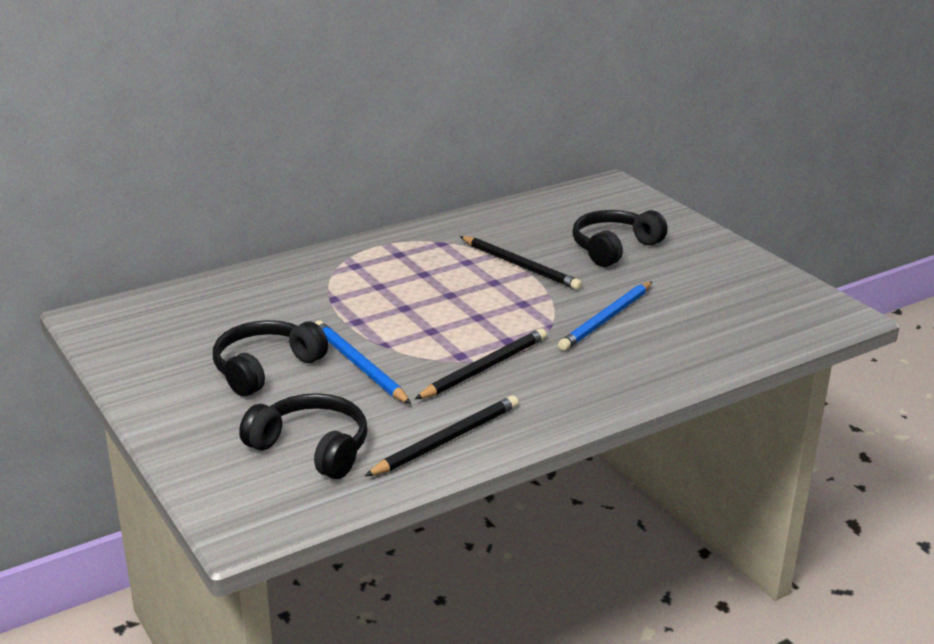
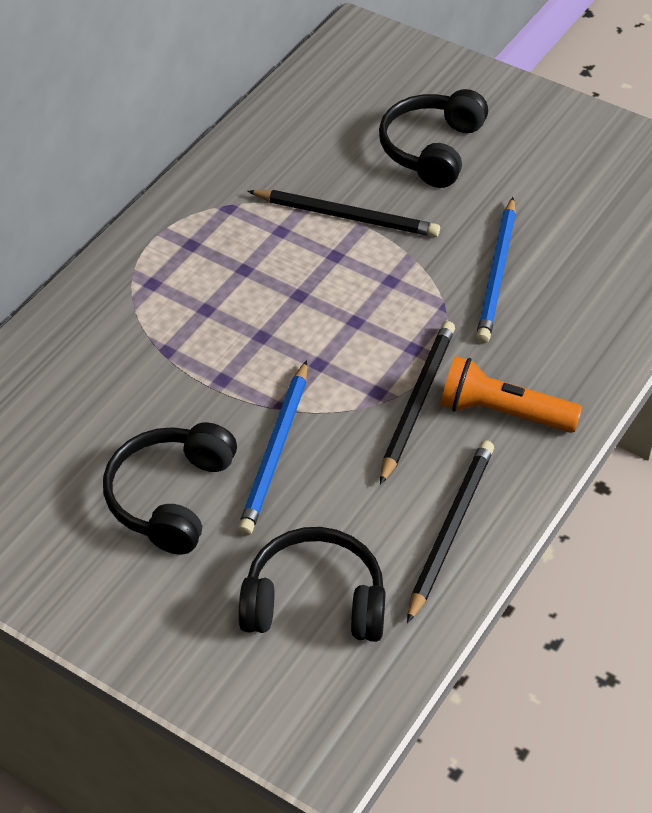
camera: 25 degrees left, 20 degrees up
(359, 365) = (275, 451): blue pencil -> blue pencil turned 105 degrees counterclockwise
(544, 390) = (503, 413): none -> orange flashlight

